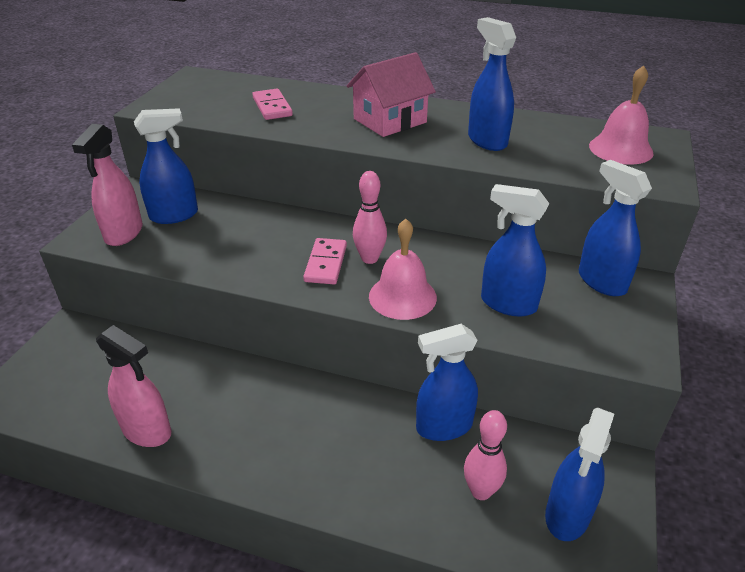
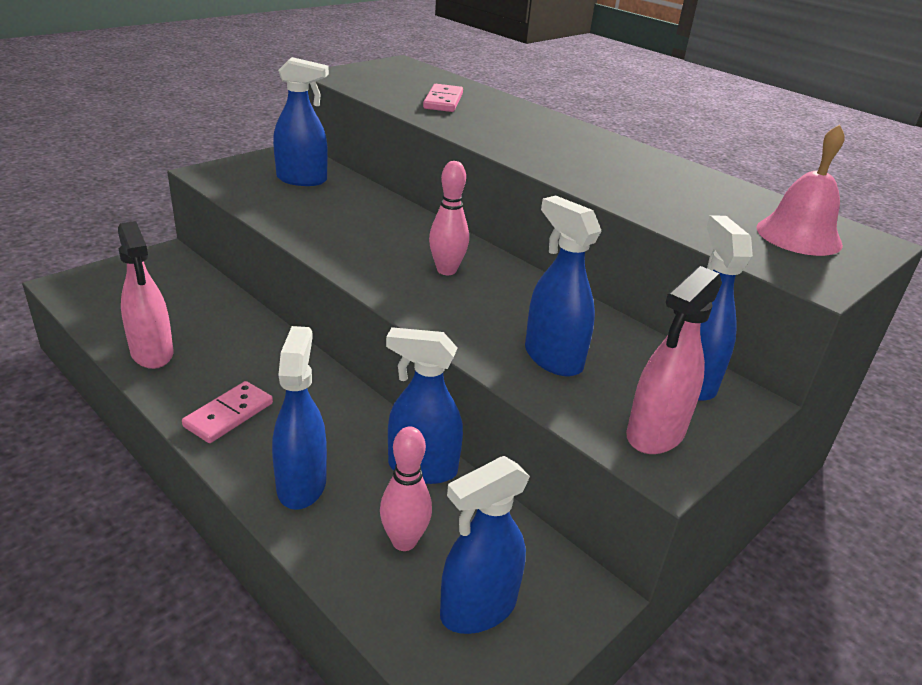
camera: 25 degrees right, 5 degrees down
(124, 233) = (245, 179): pink spray bottle -> pink spray bottle (655, 434)
(326, 263) = (398, 260): pink domino -> pink domino (229, 415)
(390, 121) = (549, 141): pink house -> none
(402, 296) = (444, 311): pink bell -> none
(487, 141) = (637, 184): blue spray bottle -> blue spray bottle (301, 484)

